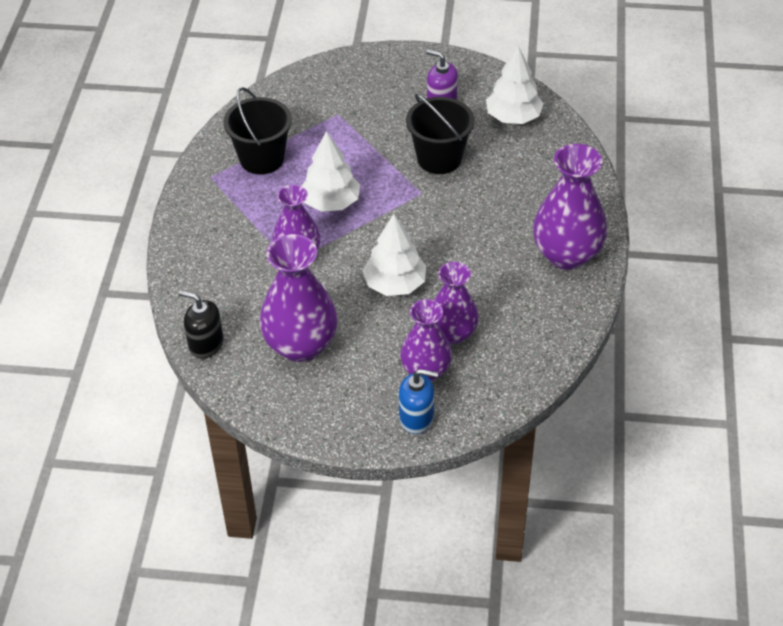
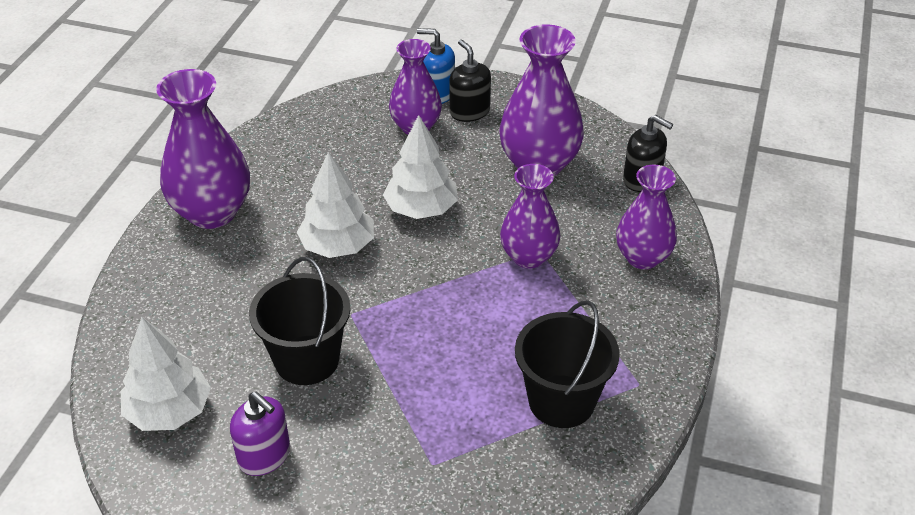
camera: 170 degrees left, 5 degrees down
(331, 202) = (474, 318): white tree -> white tree (338, 246)
(378, 398) = (469, 112): none -> black soap dispenser
(452, 333) = (376, 154): purple vase -> purple vase (642, 257)

